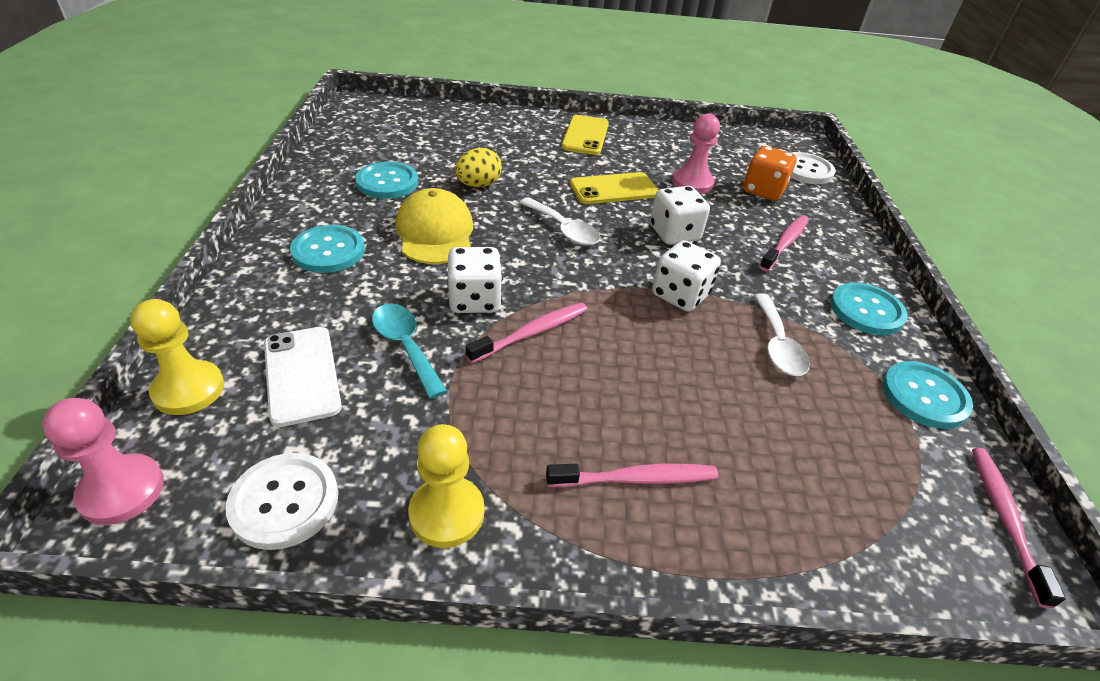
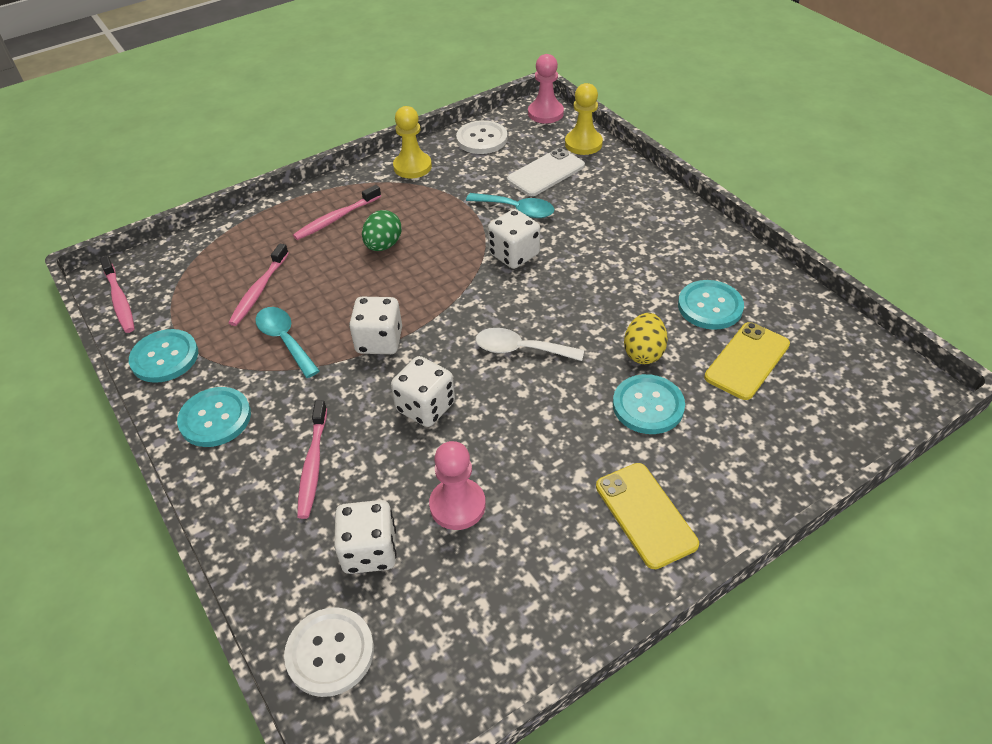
camera: 150 degrees right, 5 degrees up
(302, 375) = (546, 173): white phone -> white phone turned 75 degrees counterclockwise
(328, 251) = (646, 231): turquoise button -> turquoise button (648, 406)
(435, 232) = (606, 285): yellow cap -> none
(532, 333) = (456, 255): pink toothbrush -> pink toothbrush (259, 290)
(602, 394) = (383, 245): none -> green egg
(613, 189) = (527, 433): yellow phone -> yellow phone (747, 361)
(763, 190) = (369, 551): orange dice -> white dice
(777, 345) = (284, 340): white spoon -> turquoise spoon

